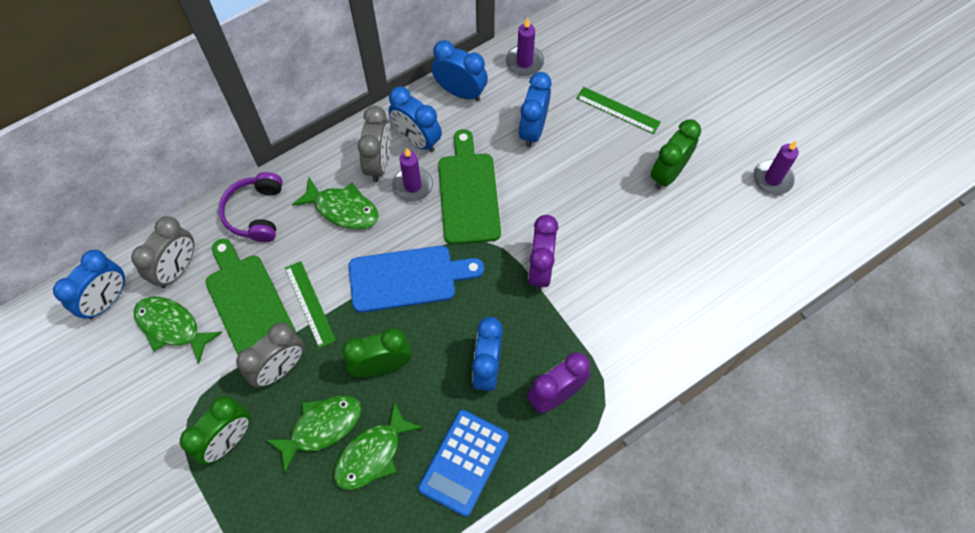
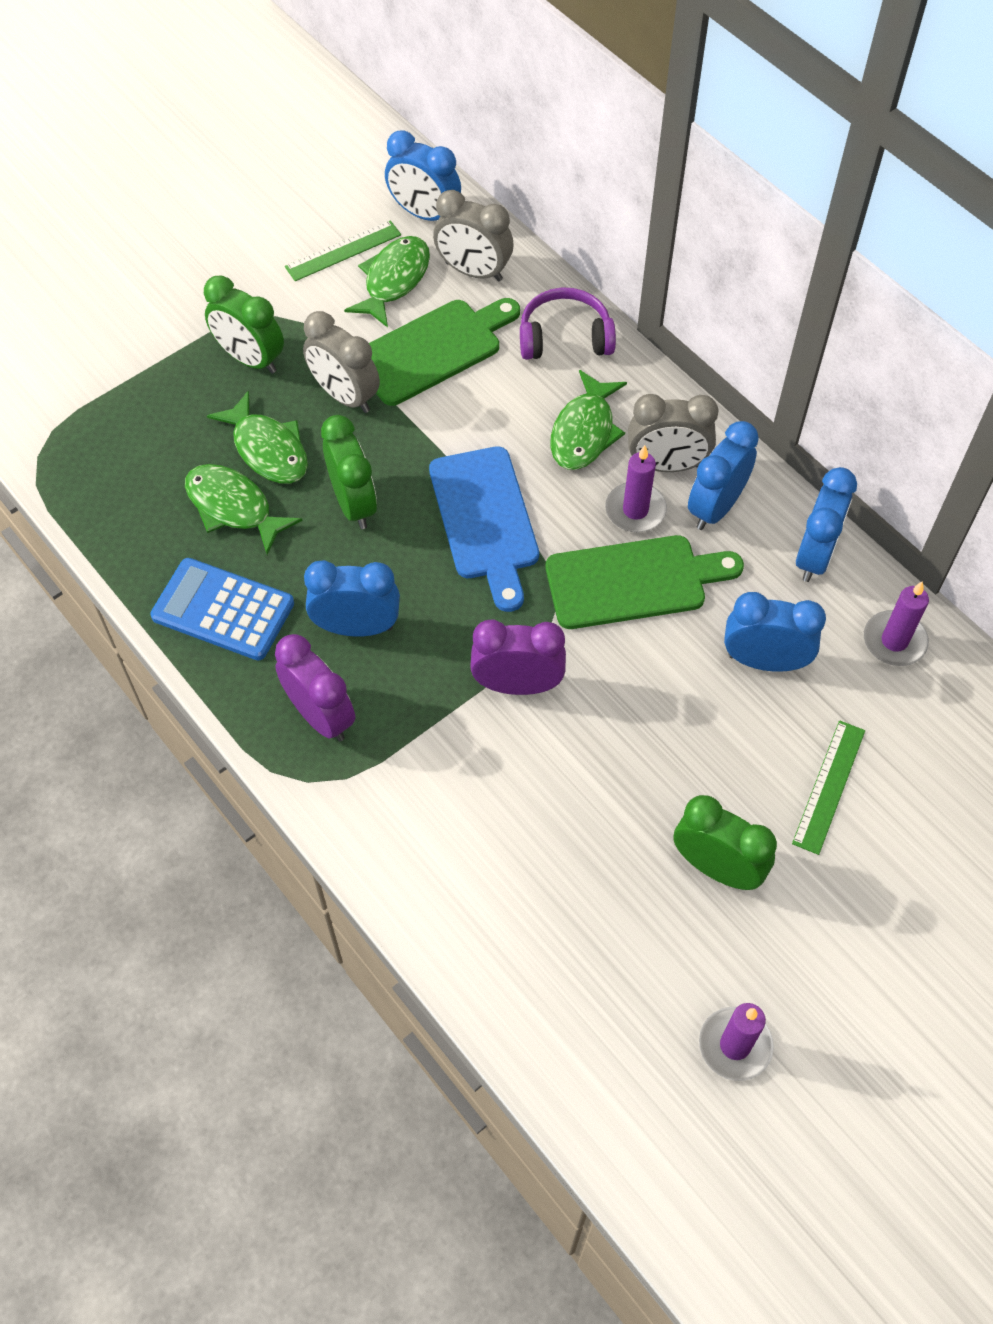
camera: 85 degrees right, 5 degrees down
(309, 304) = (437, 414): green ruler -> green ruler (343, 251)

